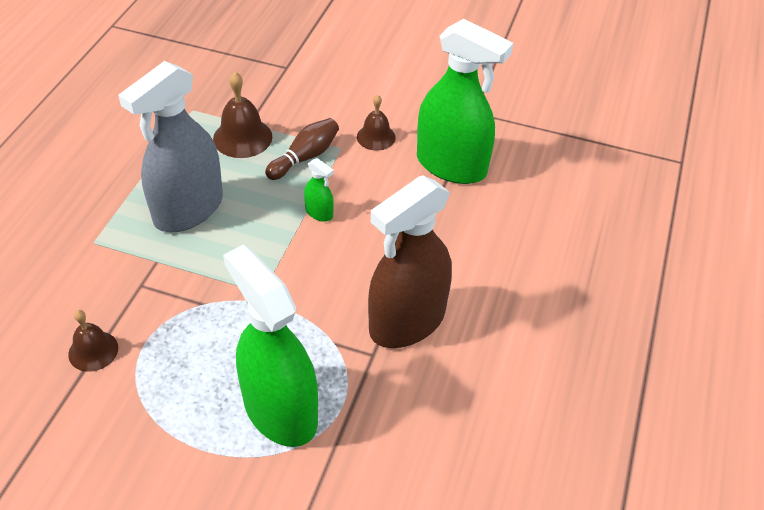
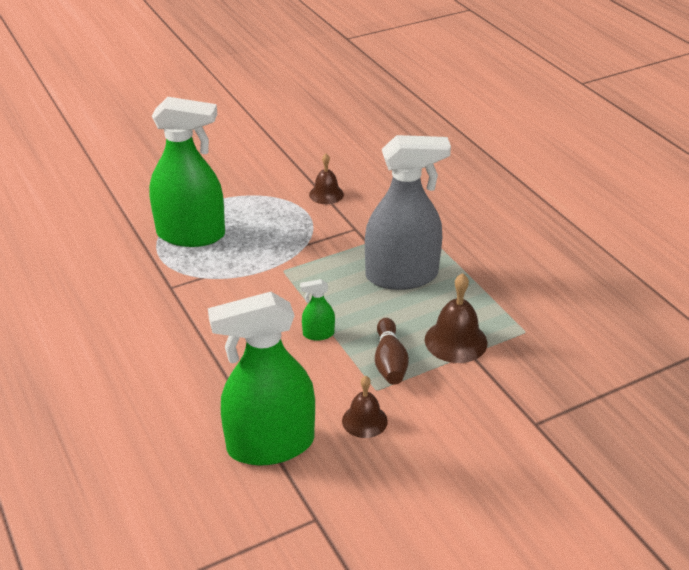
camera: 135 degrees right, 10 degrees down
(188, 209) = (401, 276): grey spray bottle -> grey spray bottle turned 90 degrees clockwise
(407, 321) = (170, 316): brown spray bottle -> none

